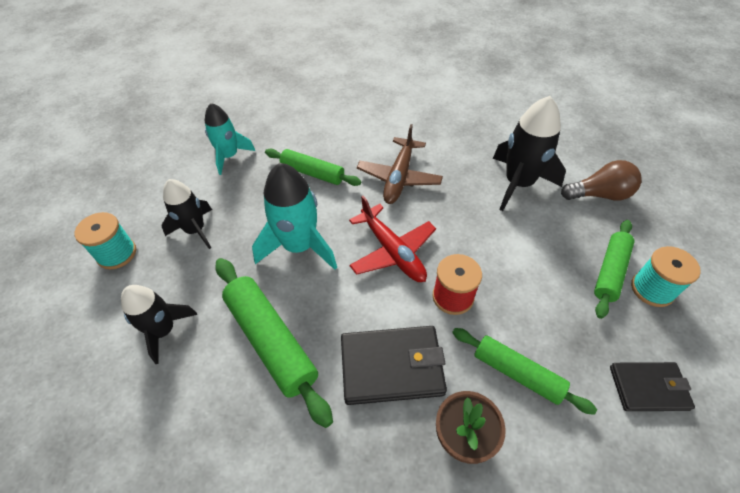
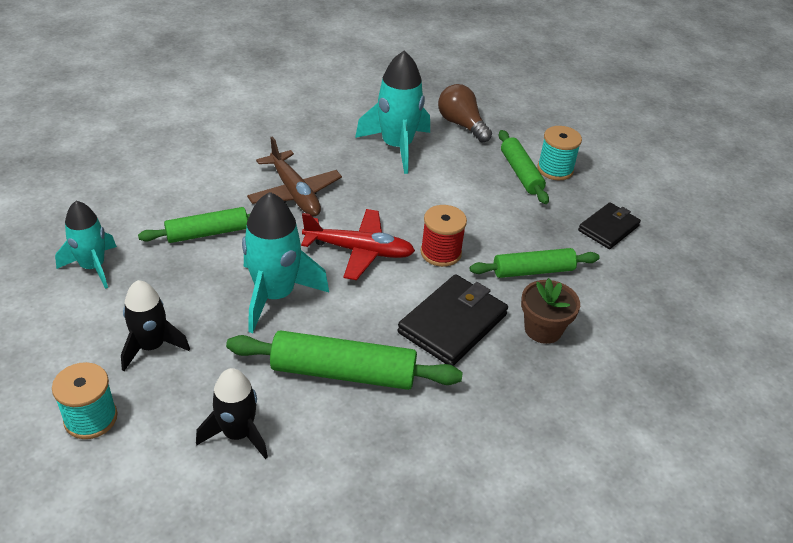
camera: 50 degrees left, 10 degrees down
(518, 183) = (397, 147): black rocket -> turquoise rocket
(599, 195) = (461, 124): brown light bulb -> brown light bulb turned 75 degrees counterclockwise

